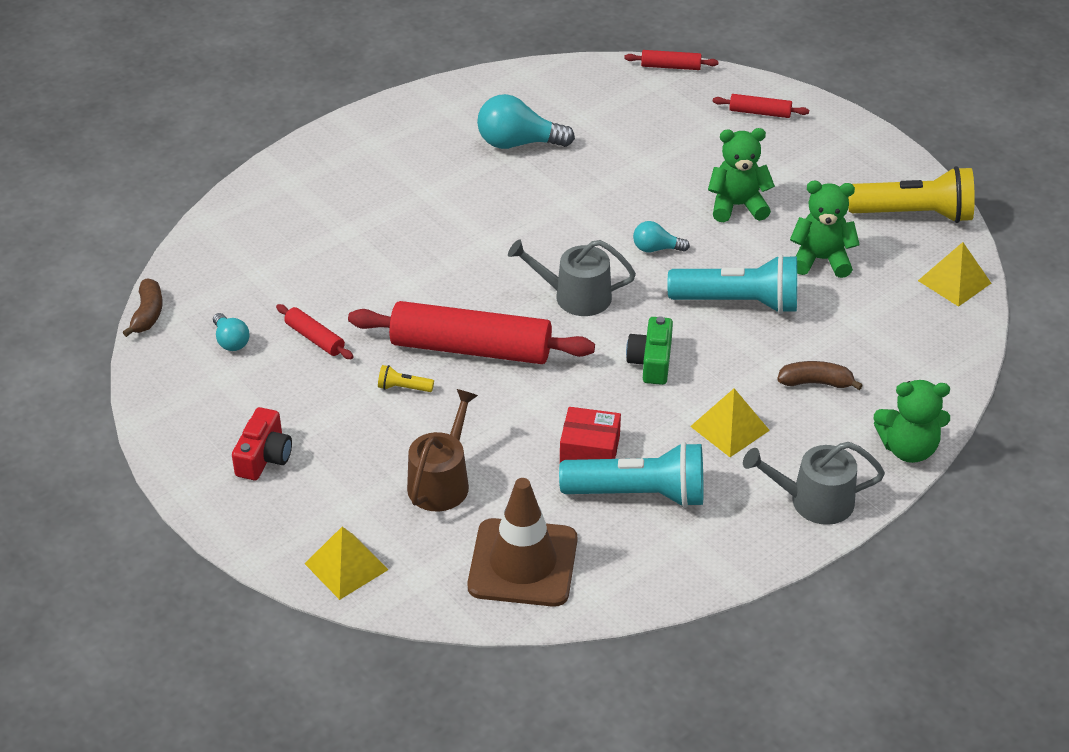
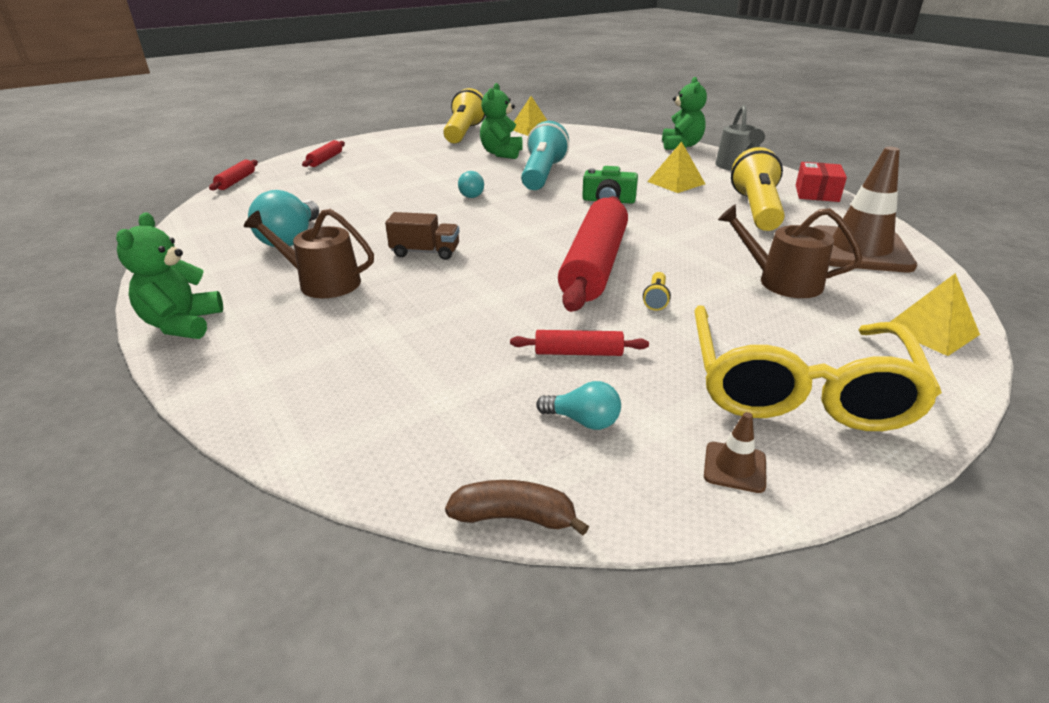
camera: 85 degrees left, 10 degrees down
(179, 410) = (734, 467): none -> brown traffic cone
(231, 341) = (583, 421): turquoise light bulb -> turquoise light bulb turned 45 degrees clockwise
(264, 457) = (796, 387): red camera -> yellow glasses
(315, 338) = (578, 353): red rolling pin -> red rolling pin turned 45 degrees clockwise
(429, 182) = (322, 282): none -> brown watering can
(494, 233) = (425, 252): none -> brown truck
(575, 296) = (526, 222): grey watering can -> none
(590, 450) = (715, 223): red box -> red box (816, 193)
(639, 494) = (756, 210): turquoise flashlight -> yellow flashlight
(737, 206) = (432, 170): green teddy bear -> green teddy bear (183, 324)
(816, 383) = (625, 161): brown banana -> none

